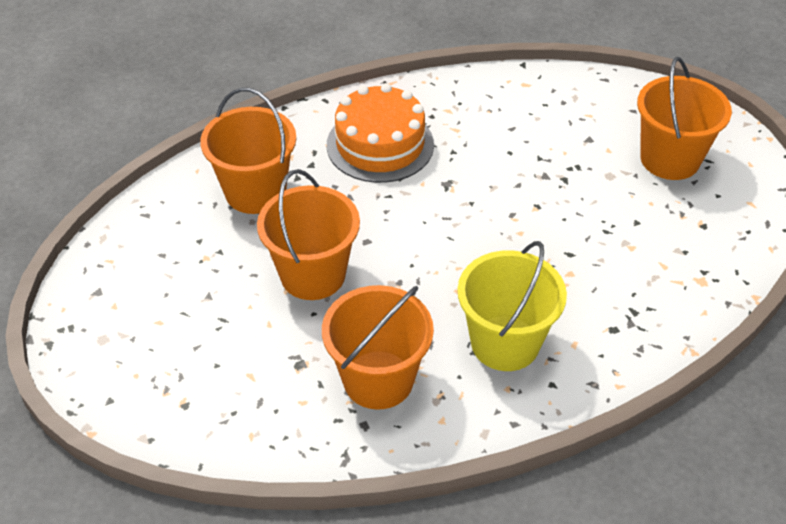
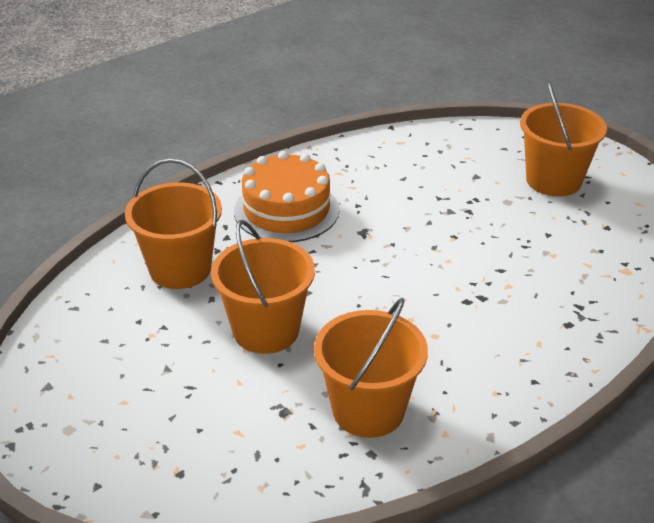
camera: 15 degrees left, 10 degrees down
(505, 343) = (475, 355): yellow bucket -> none

